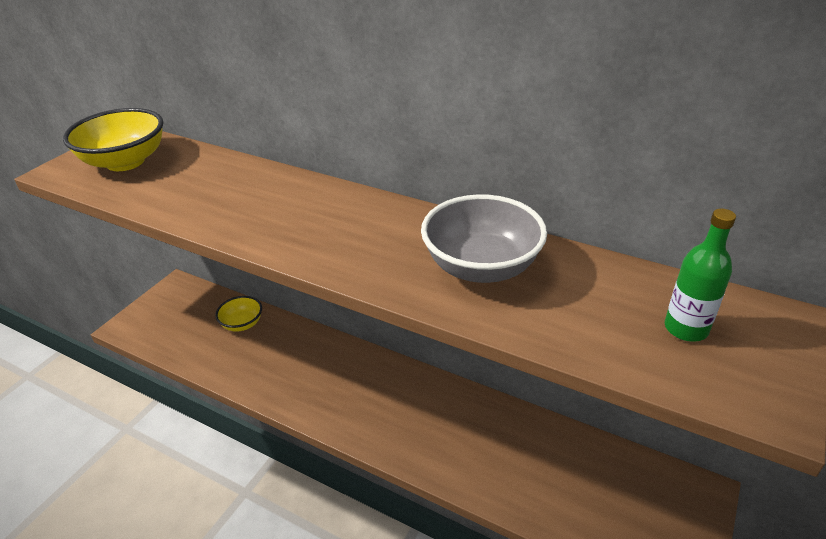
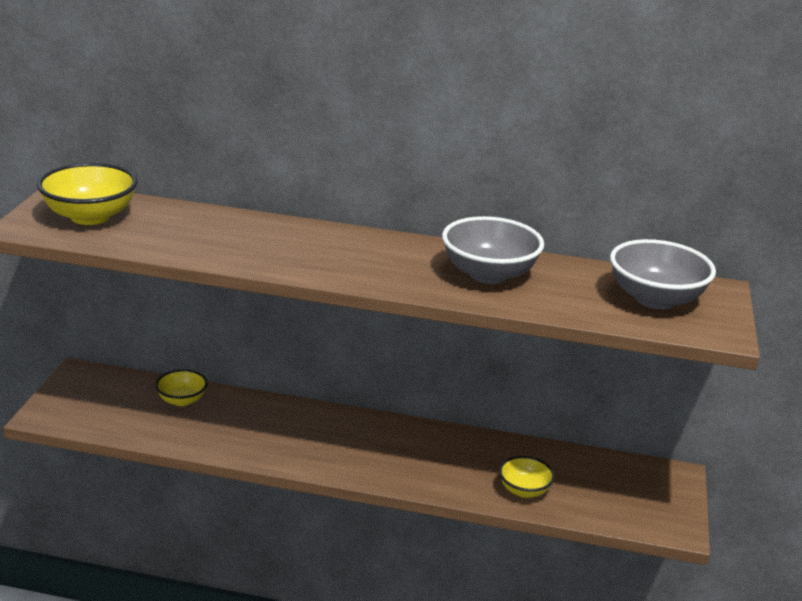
camera: 20 degrees left, 10 degrees down
(520, 485) = (524, 490): none -> yellow bowl
(686, 328) = (655, 299): green bottle -> grey bowl

